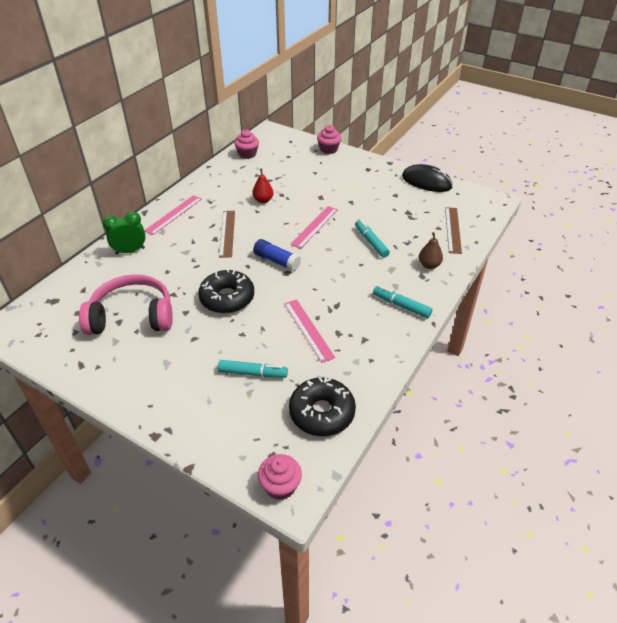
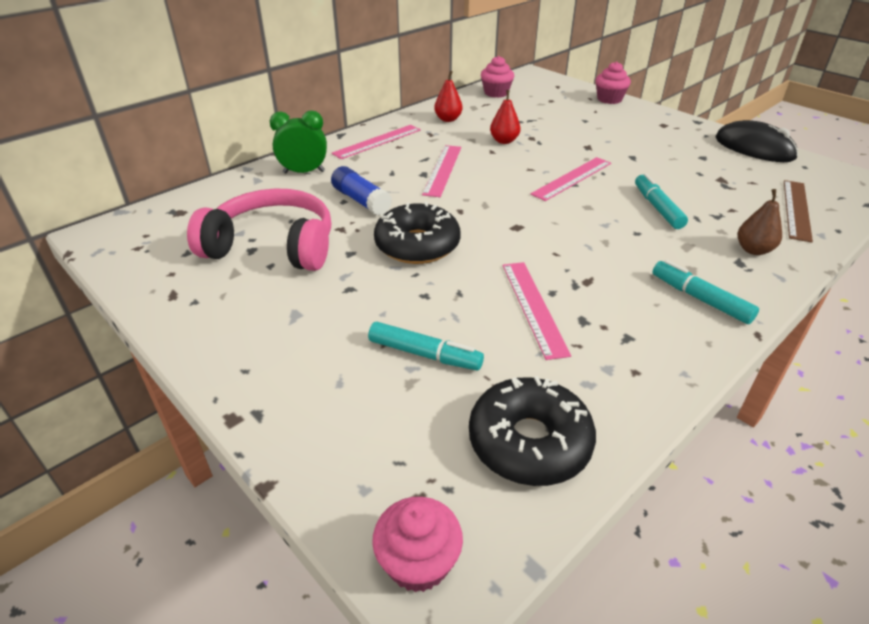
camera: 15 degrees right, 5 degrees down
(219, 185) = (448, 119): none -> red pear
(227, 233) = (442, 170): brown ruler -> pink ruler
(277, 261) = (505, 211): blue glue stick -> blue glue stick (361, 201)

